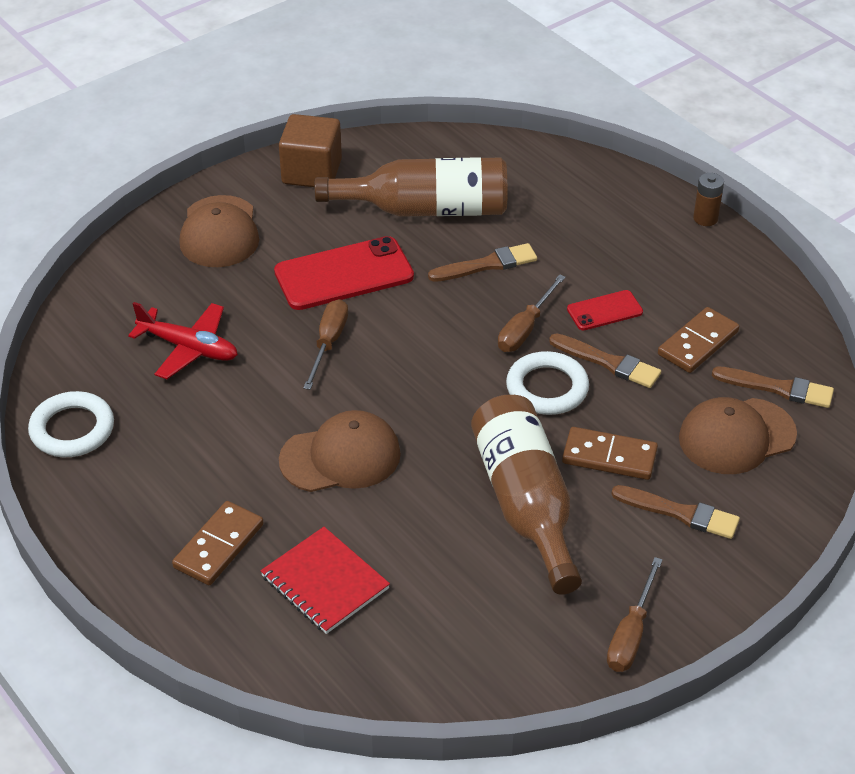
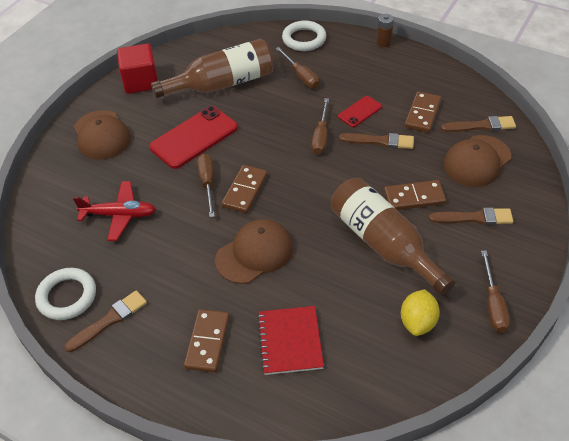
camera: 20 degrees left, 5 degrees up
(312, 172) = (141, 82): brown cube -> red cube
(325, 582) = (290, 341): red notebook -> red notebook turned 60 degrees clockwise
(374, 370) = (245, 191): none -> brown domino
(487, 264) = (277, 105): brown brush -> brown brush (109, 320)
(510, 619) = (418, 322): none -> yellow lemon
(547, 232) = (301, 76): none -> brown screwdriver
(547, 388) = (354, 168): white ring -> white ring (304, 39)

